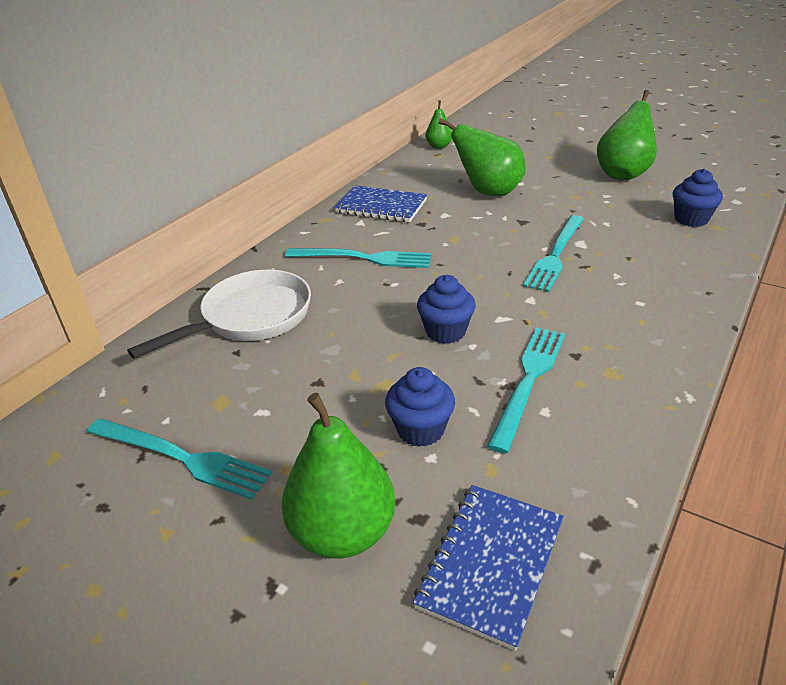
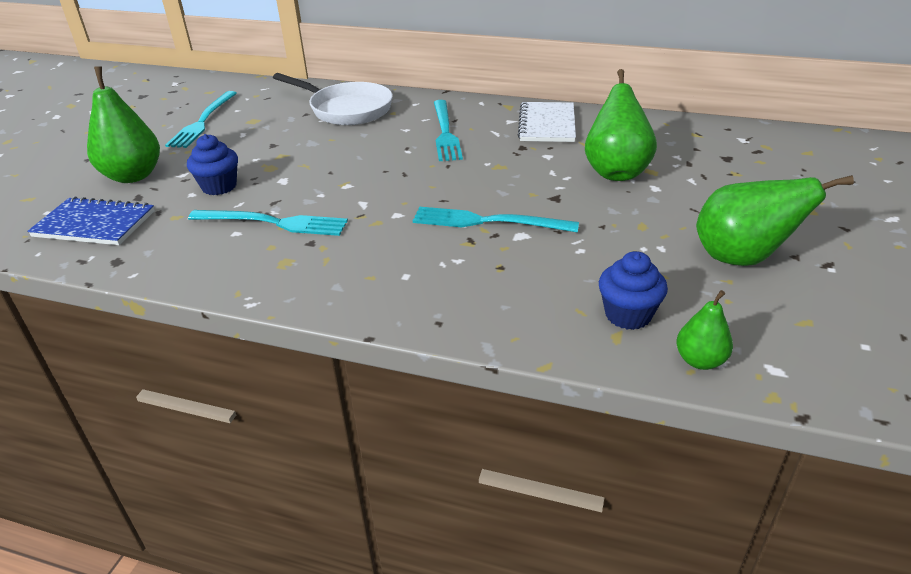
camera: 75 degrees right, 0 degrees up
(381, 206) = (547, 124): blue notebook -> white notebook
(439, 146) = (720, 131): green pear -> green pear (700, 361)
(445, 332) = (338, 181): blue cupcake -> none

